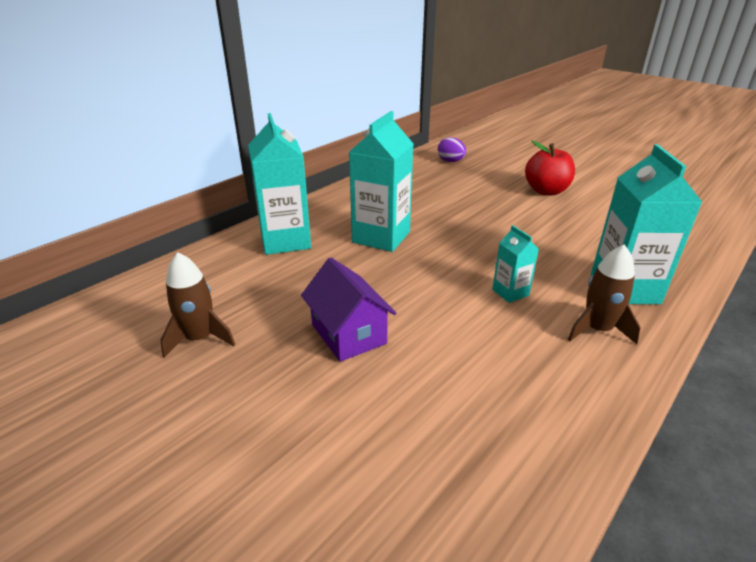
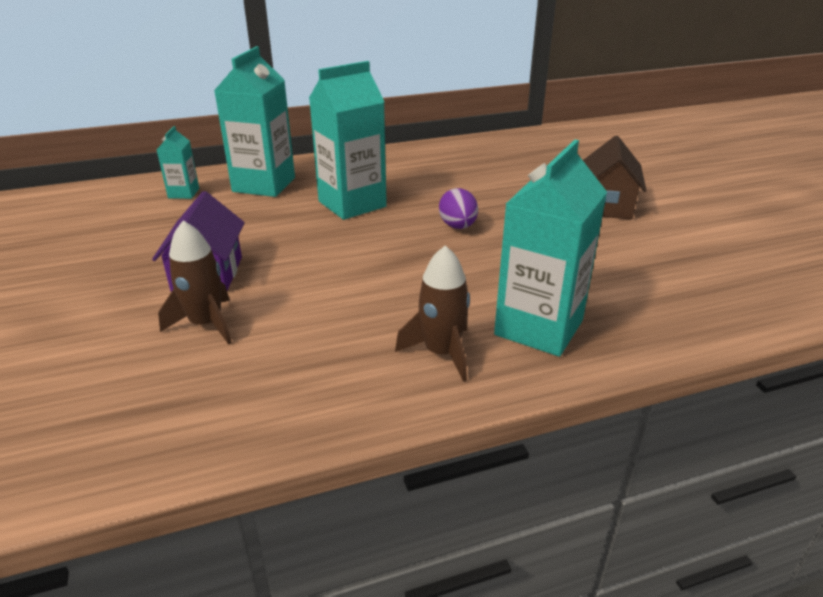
camera: 30 degrees right, 0 degrees up
(199, 338) = (100, 240): brown rocket -> brown rocket (206, 324)
(451, 161) = (536, 149): purple egg -> purple egg (458, 226)
(510, 292) = (403, 289): turquoise carton -> turquoise carton (183, 193)
(546, 191) = (607, 205): red apple -> brown house

